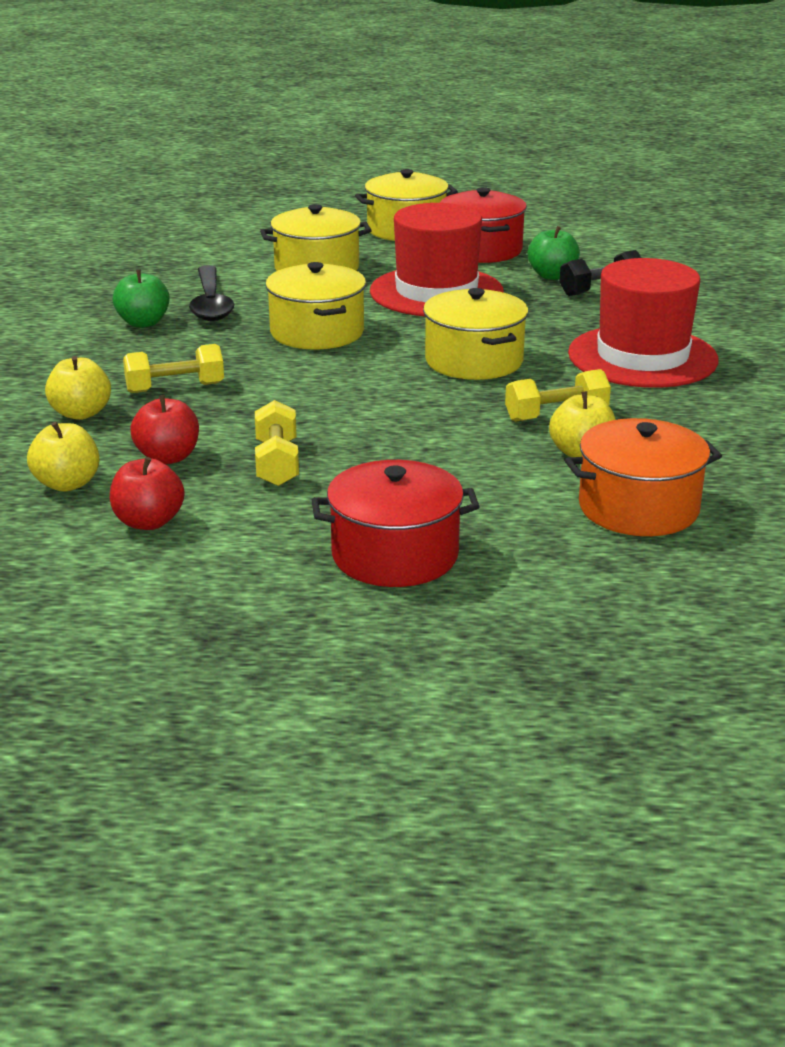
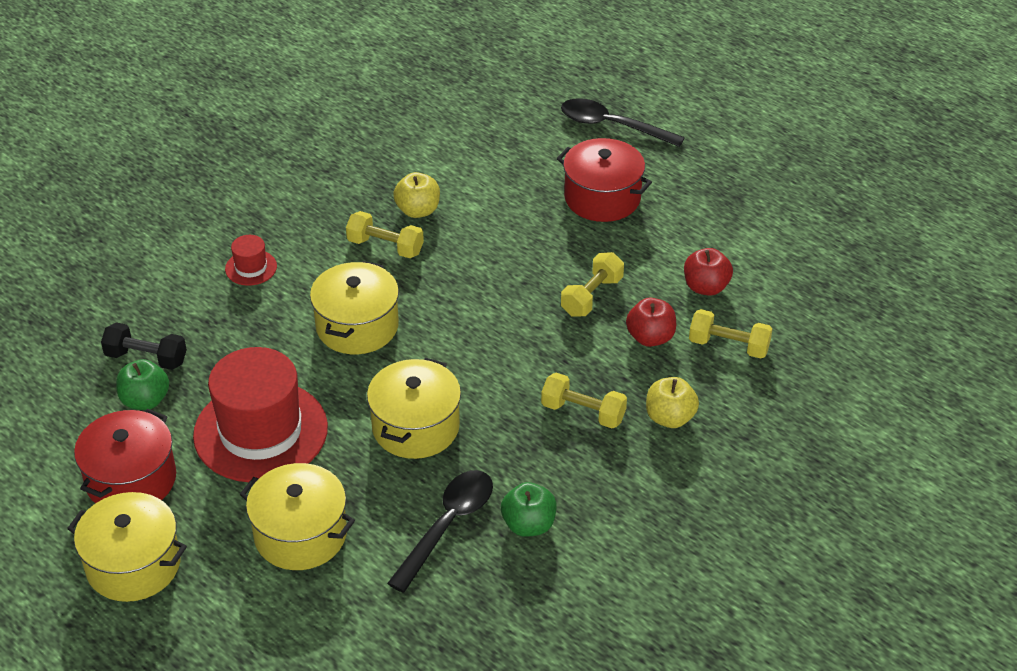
camera: 140 degrees left, 15 degrees up
(67, 484) = (728, 346): yellow apple -> yellow dumbbell
(510, 649) = (612, 126): none -> black spoon
(638, 508) = (447, 162): orange pot -> none
(642, 357) = (251, 268): red hat -> red hat, size x0.42

